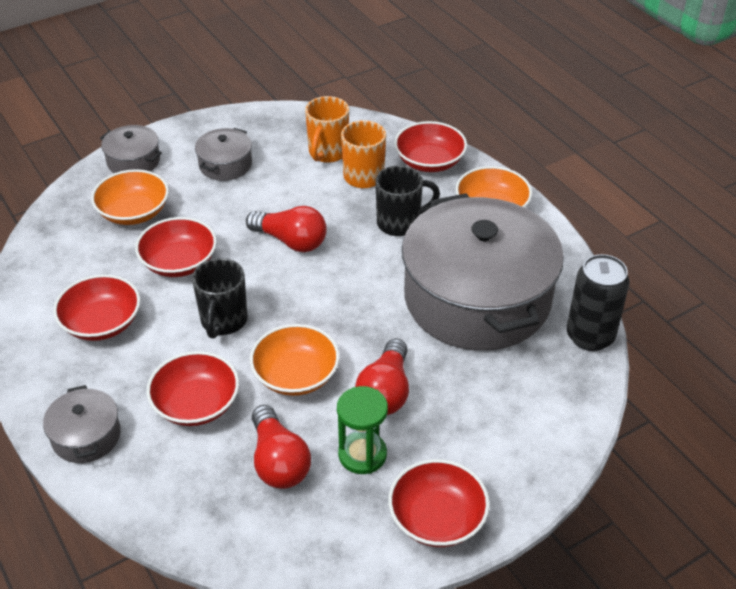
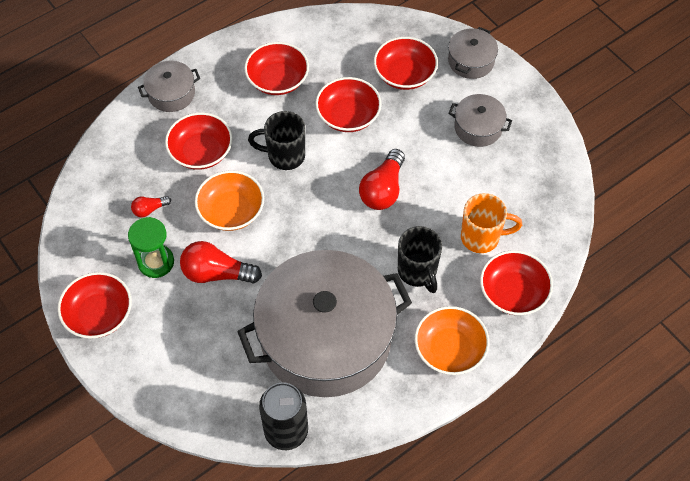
camera: 85 degrees right, 15 degrees up
(133, 212) = (404, 74): orange bowl -> red bowl
(278, 462) = (149, 209): red light bulb -> red light bulb, size x0.52
(327, 153) = (510, 205): orange mug -> none

